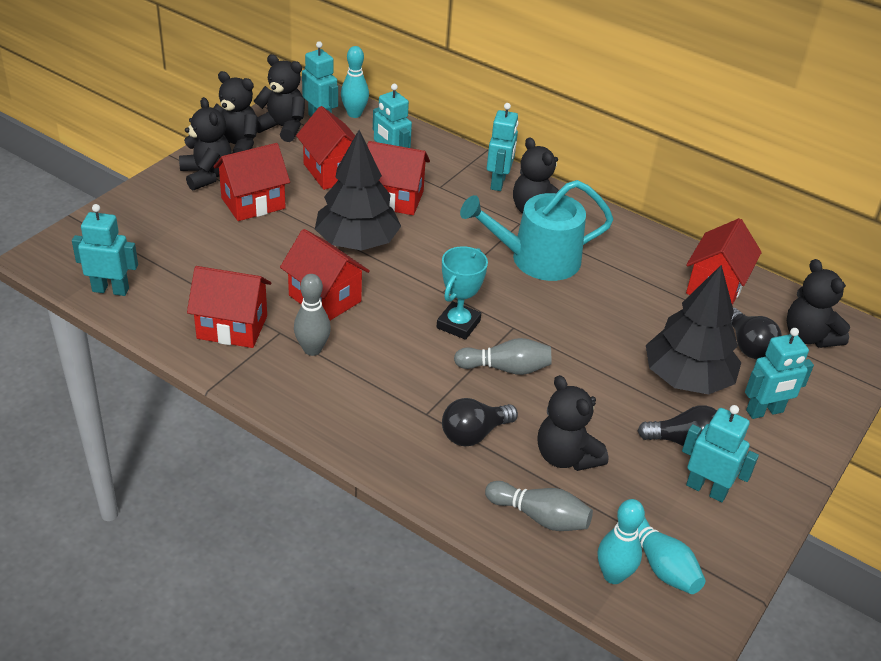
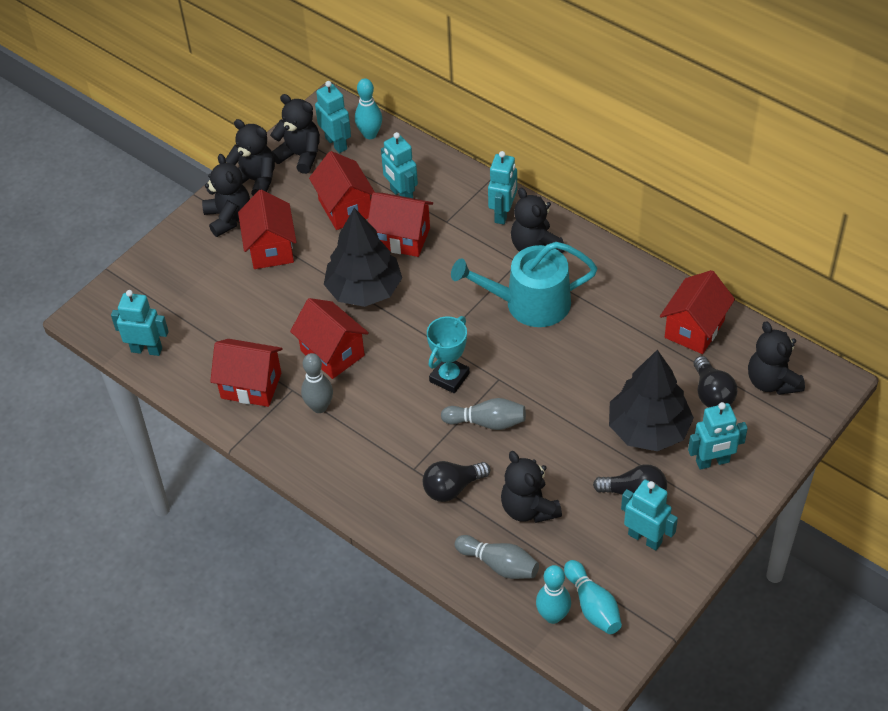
camera: 10 degrees right, 10 degrees up
(253, 203) = (271, 248): red house -> red house turned 75 degrees counterclockwise

